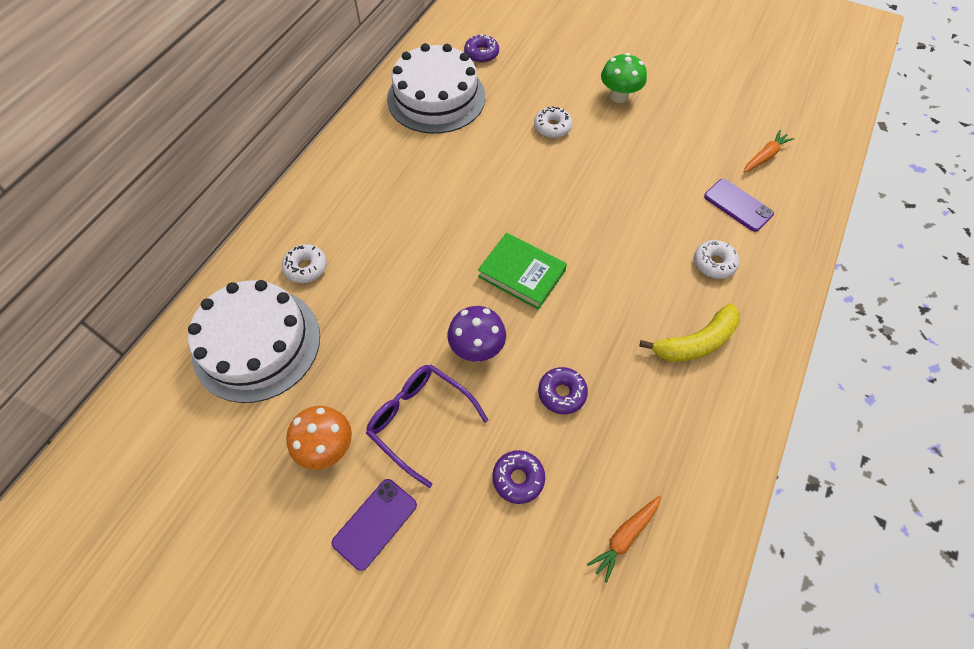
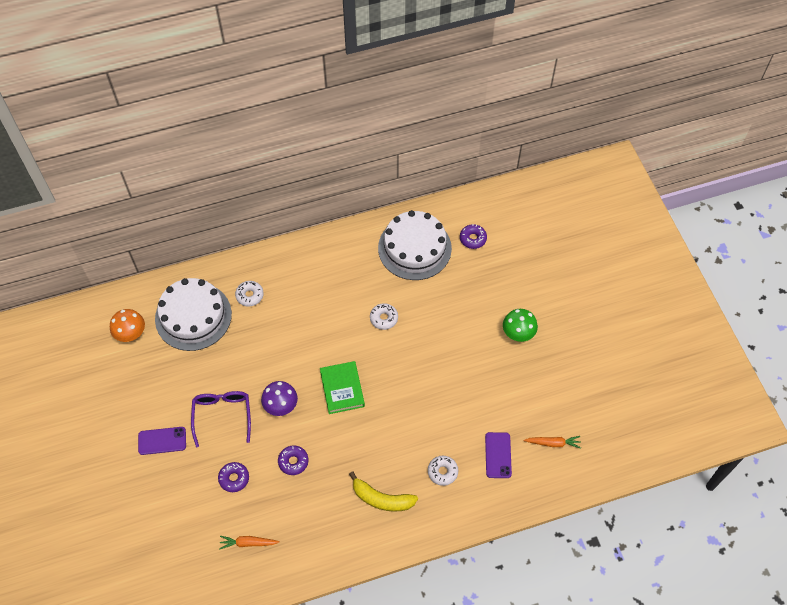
camera: 45 degrees right, 0 degrees up
(327, 447) = (175, 391): orange mushroom -> orange mushroom (131, 334)
(552, 127) = (455, 321): white donut -> white donut (384, 318)

